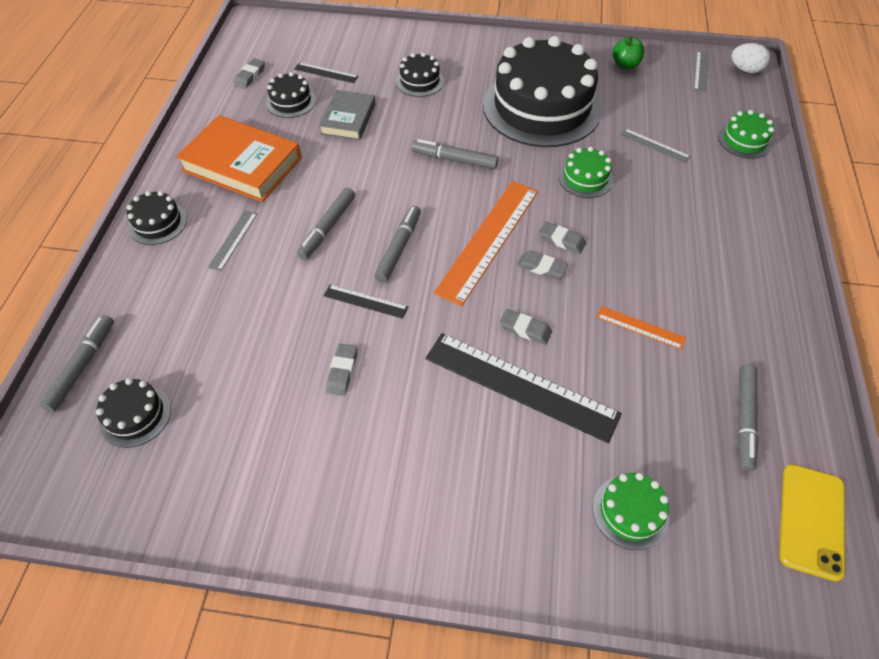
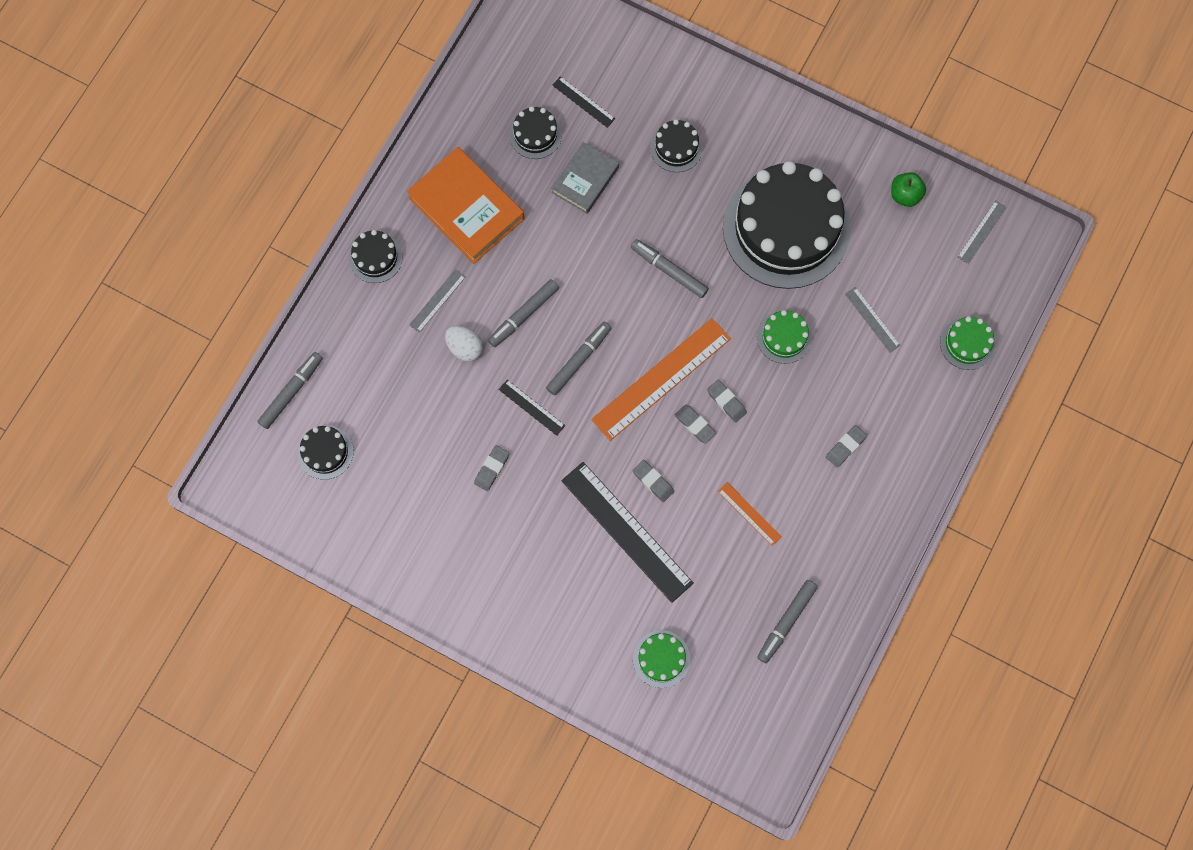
camera: 20 degrees right, 20 degrees up
(250, 76) = (504, 81): grey eraser -> grey eraser (845, 447)
(745, 70) = (1031, 246): white egg -> white egg (465, 347)
(811, 520) = (787, 712): yellow phone -> none

